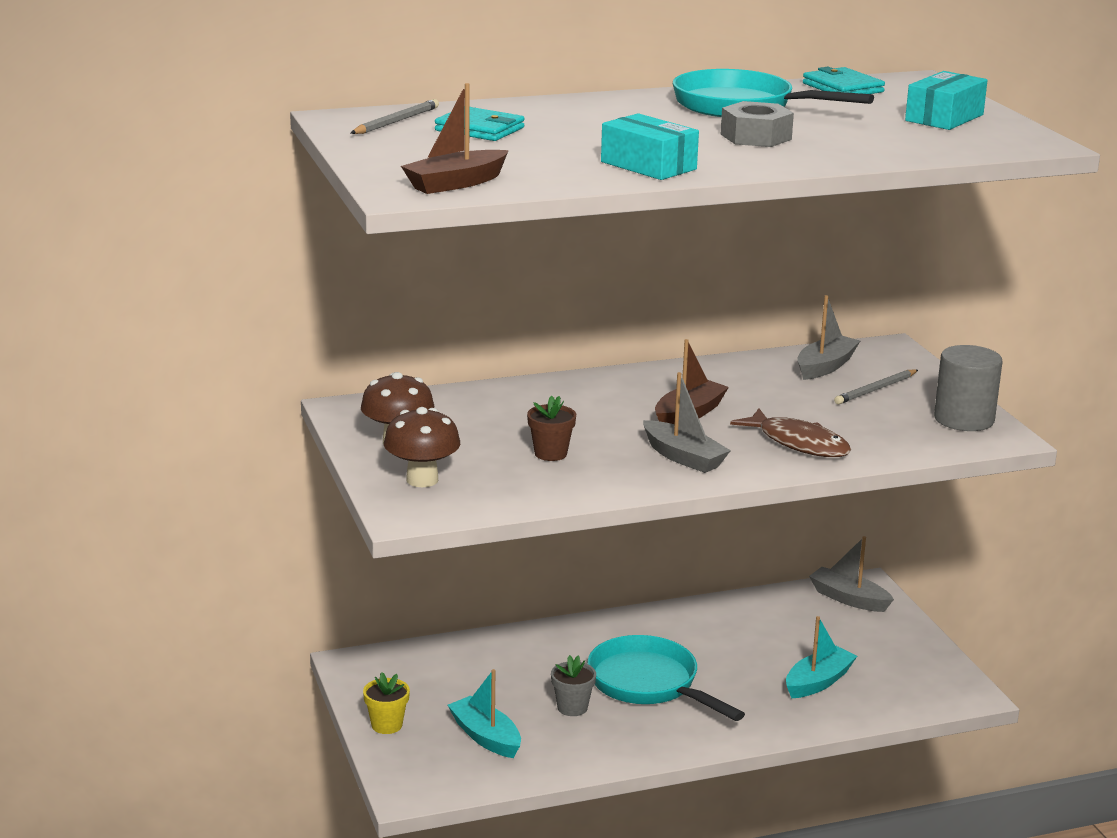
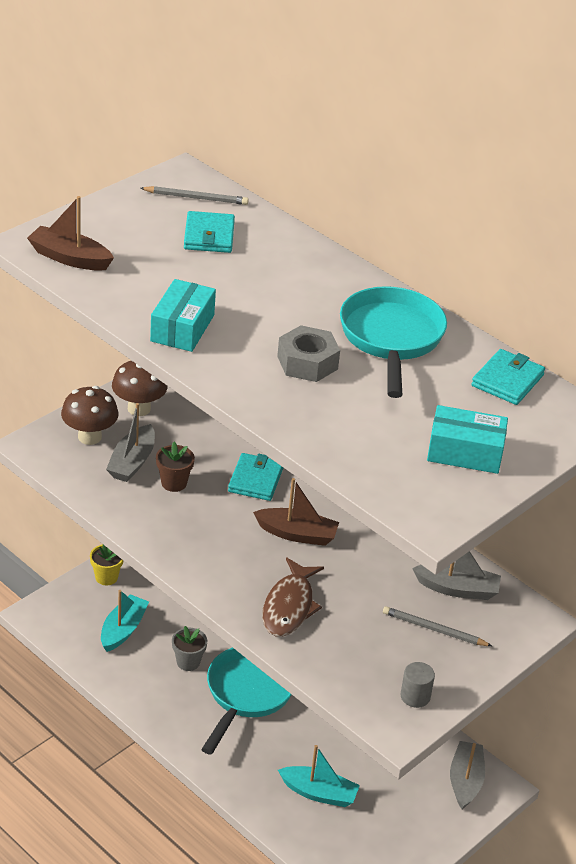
camera: 60 degrees right, 15 degrees up
(583, 413) = (255, 480): none -> turquoise wallet
(683, 457) = (217, 550): grey boat -> grey boat (132, 462)
(964, 419) = (415, 696): grey cylinder -> grey cylinder, size x0.55

